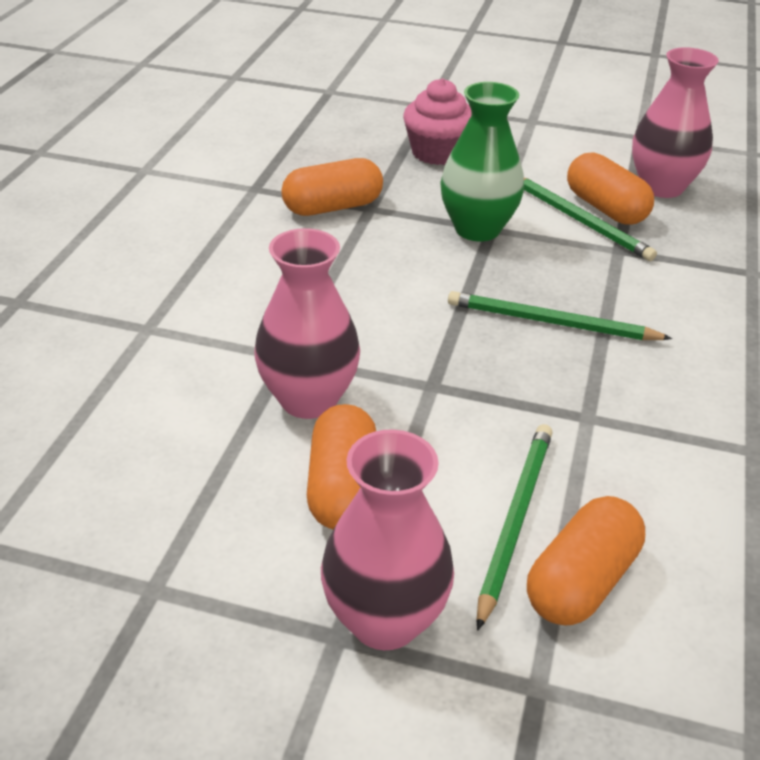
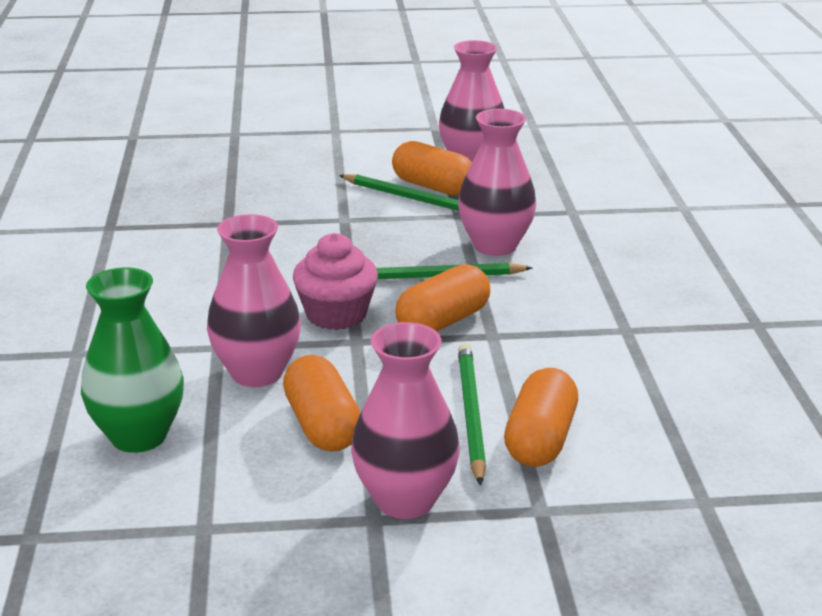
camera: 20 degrees left, 10 degrees down
(332, 207) = (193, 229): orange capsule -> orange capsule (443, 321)
(437, 153) = (264, 170): pink cupcake -> pink cupcake (336, 314)
(477, 229) = (332, 222): green vase -> green vase (139, 436)
(642, 298) = (495, 246): none -> pink vase

